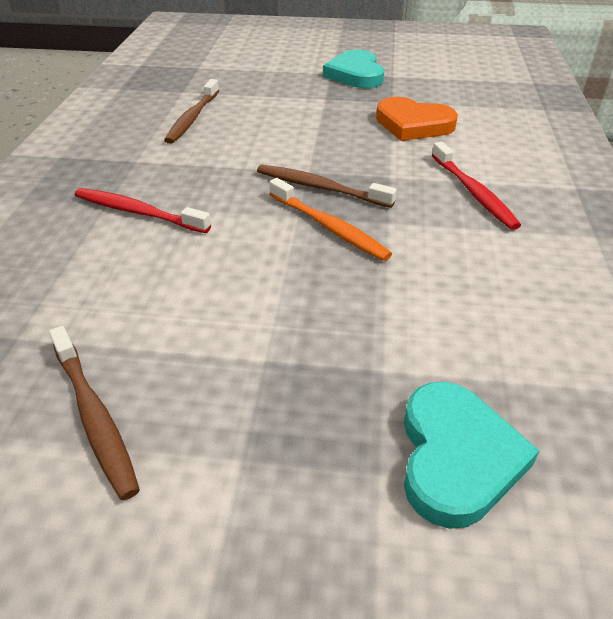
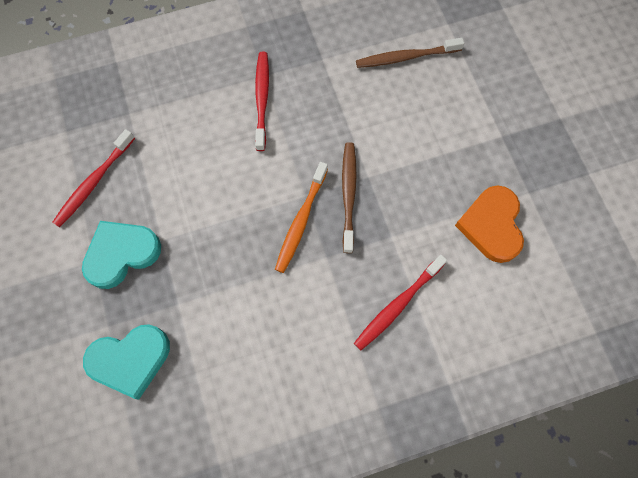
camera: 65 degrees right, 30 degrees up
(94, 416) = (94, 182): brown toothbrush -> red toothbrush
(355, 74) = (570, 140): turquoise heart -> turquoise heart (121, 254)

